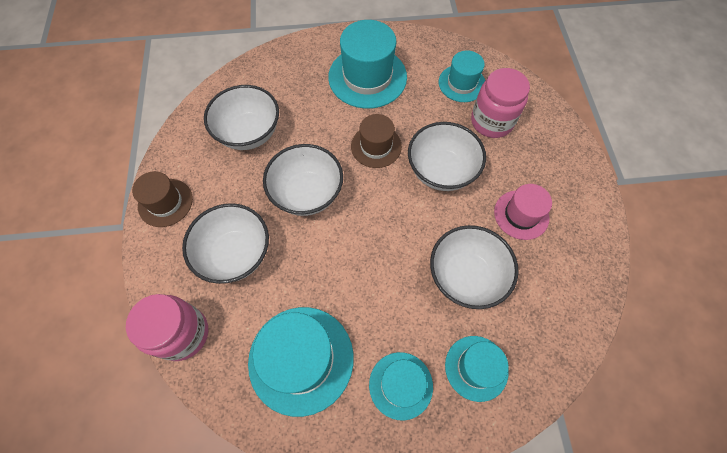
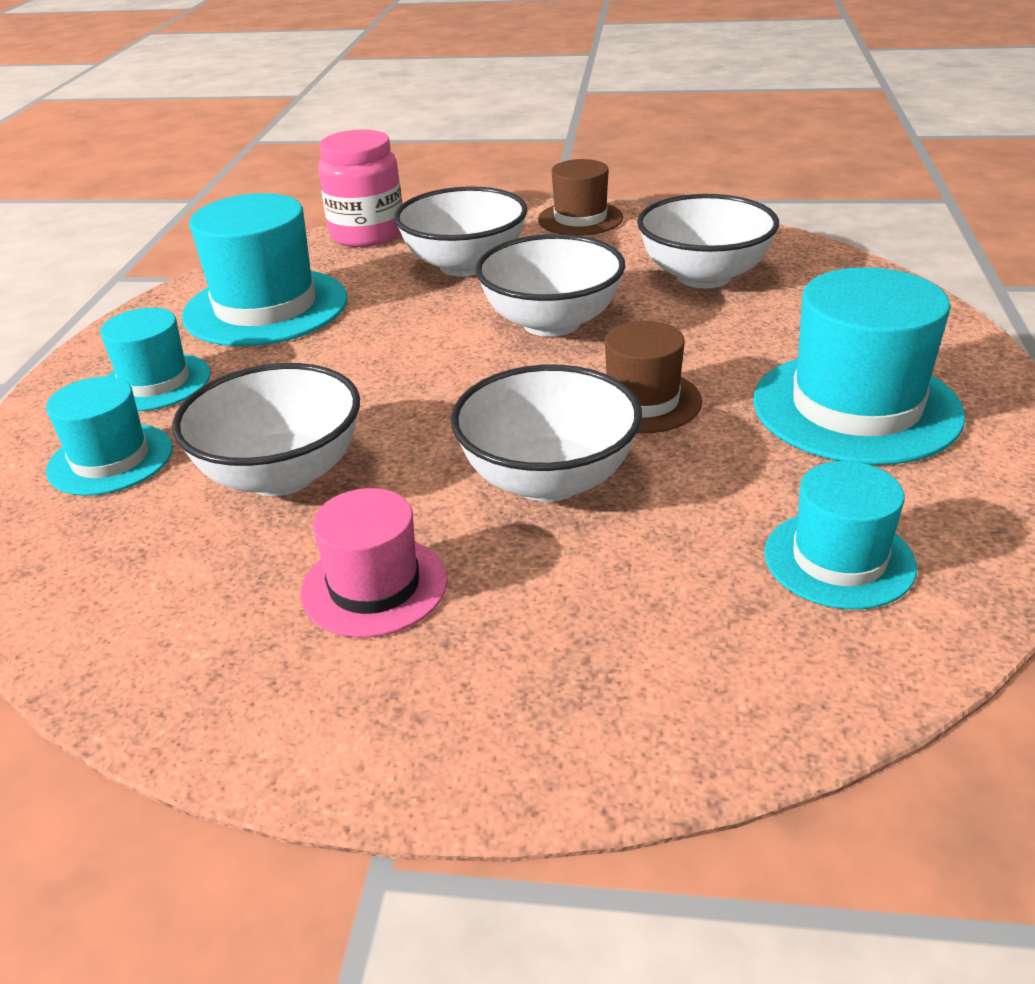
camera: 105 degrees right, 30 degrees down
(491, 121) = (686, 593): pink jar -> none

